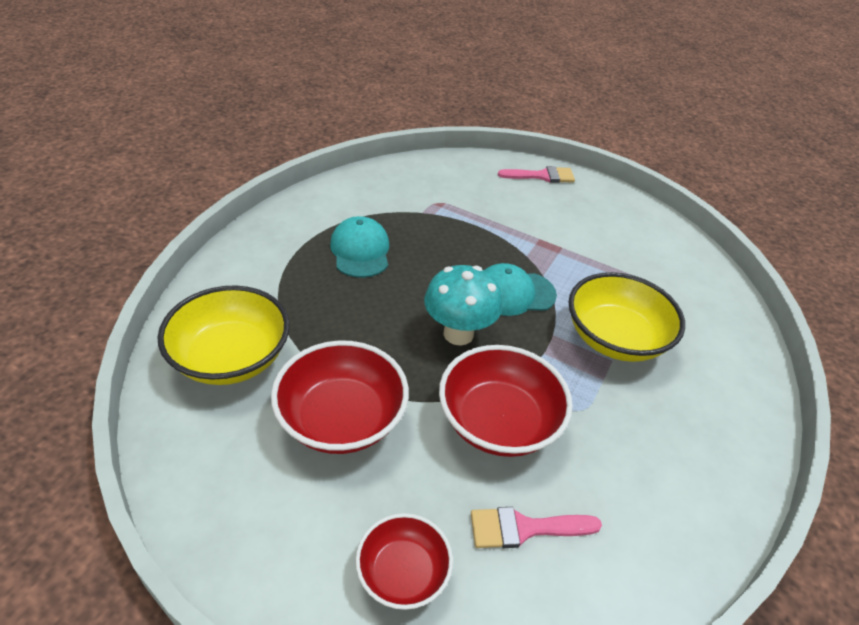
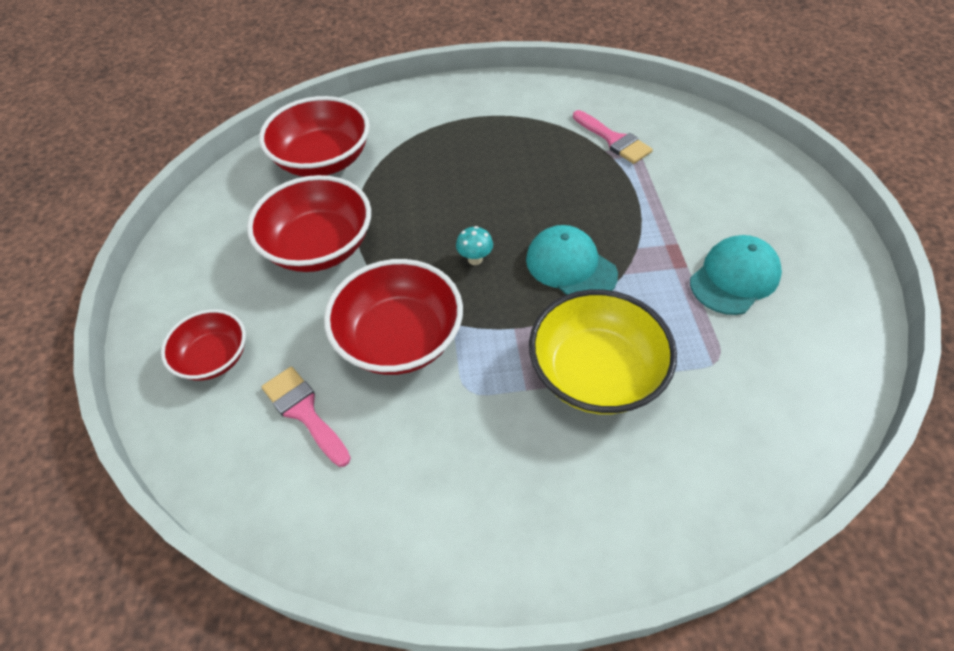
camera: 60 degrees right, 10 degrees up
(231, 357) = (323, 160): yellow bowl -> red bowl
(360, 251) = (506, 148): turquoise cap -> turquoise cap (734, 278)
(458, 334) = (475, 259): turquoise mushroom -> turquoise mushroom, size x0.46
(541, 176) = (788, 192): pink brush -> pink brush (613, 140)

